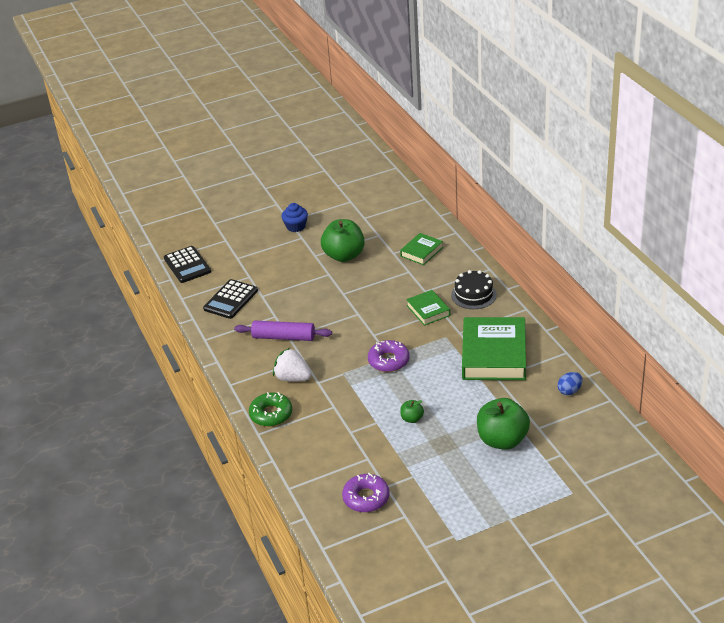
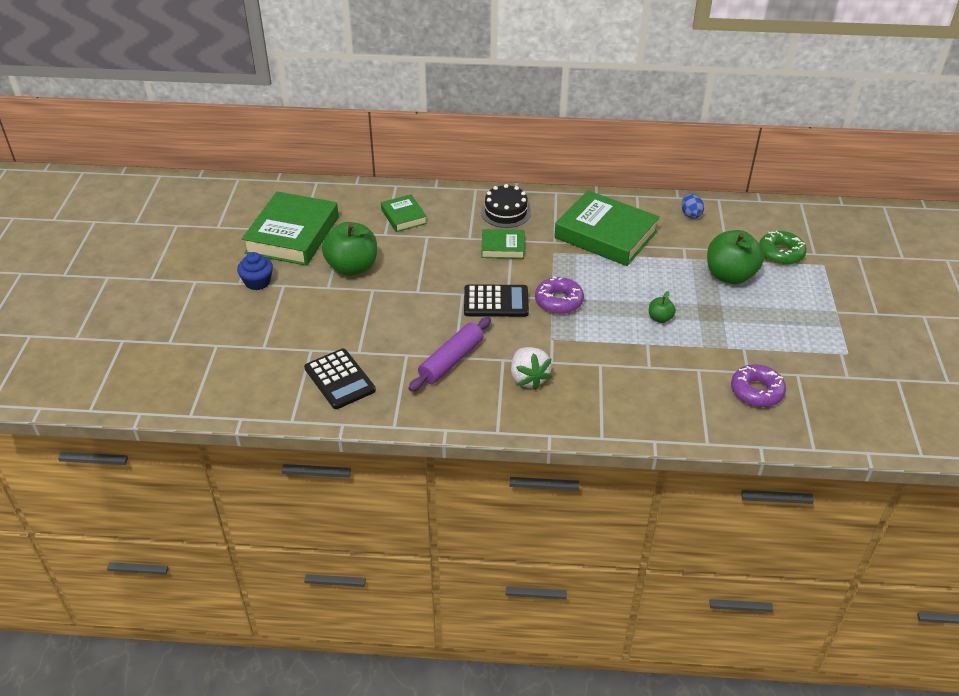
camera: 65 degrees left, 5 degrees up
(187, 265) = (229, 394): black calculator -> black calculator (496, 301)
(271, 414) = (576, 416): green donut -> green donut (780, 253)
(292, 378) = (528, 378): white strawberry -> white strawberry turned 75 degrees counterclockwise
(356, 217) = (292, 235): none -> green book

